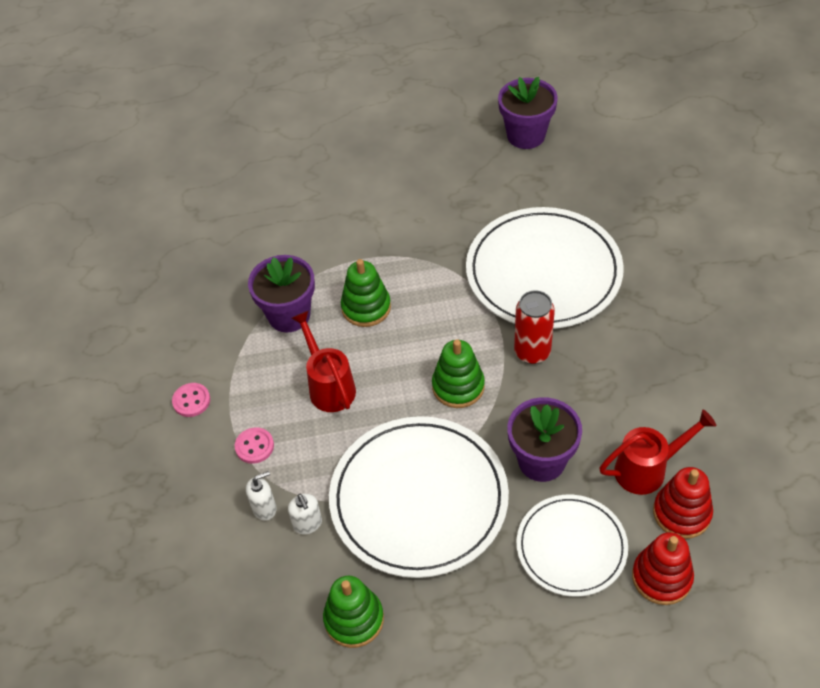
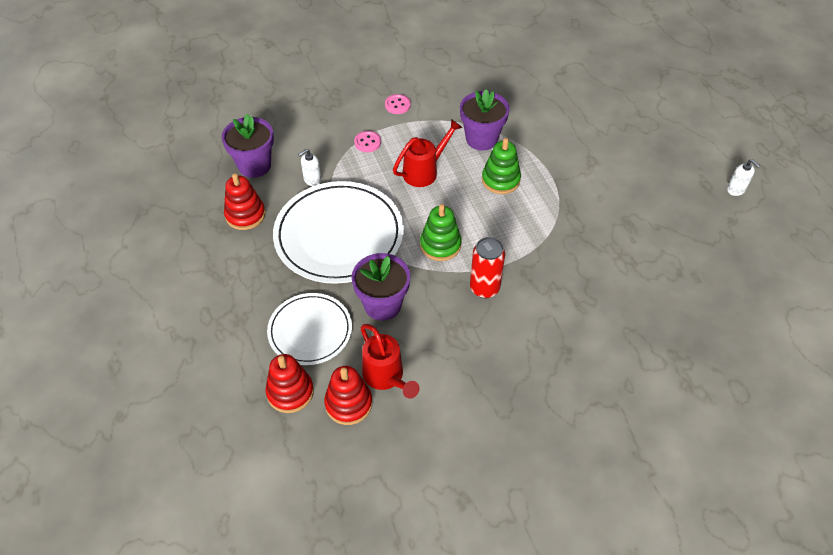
camera: 75 degrees right, 0 degrees up
(264, 508) = (321, 156): white soap dispenser -> white soap dispenser (736, 189)
(354, 619) = (245, 215): green stacking toy -> red stacking toy
(526, 135) = (730, 258): purple flower pot -> purple flower pot (254, 165)
(543, 272) = (571, 287): white plate -> none

